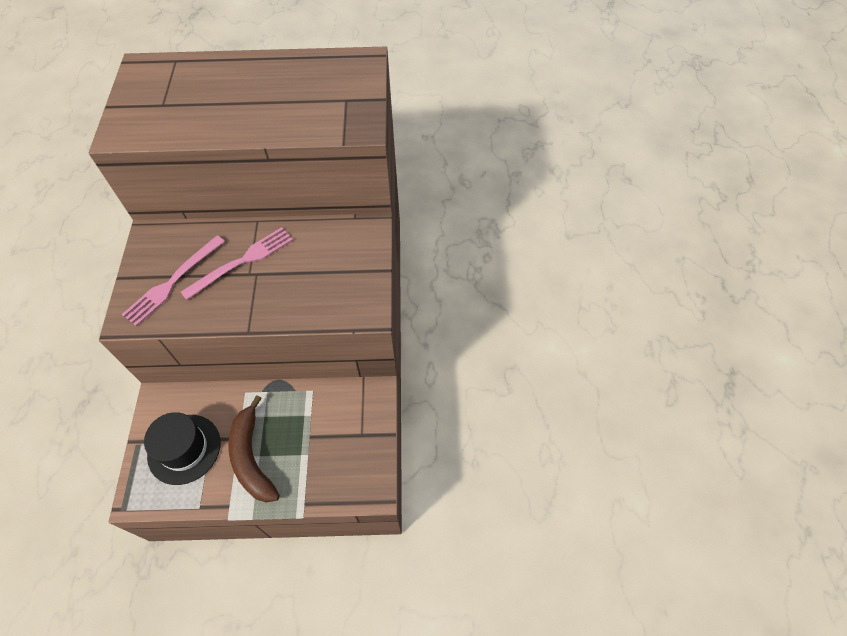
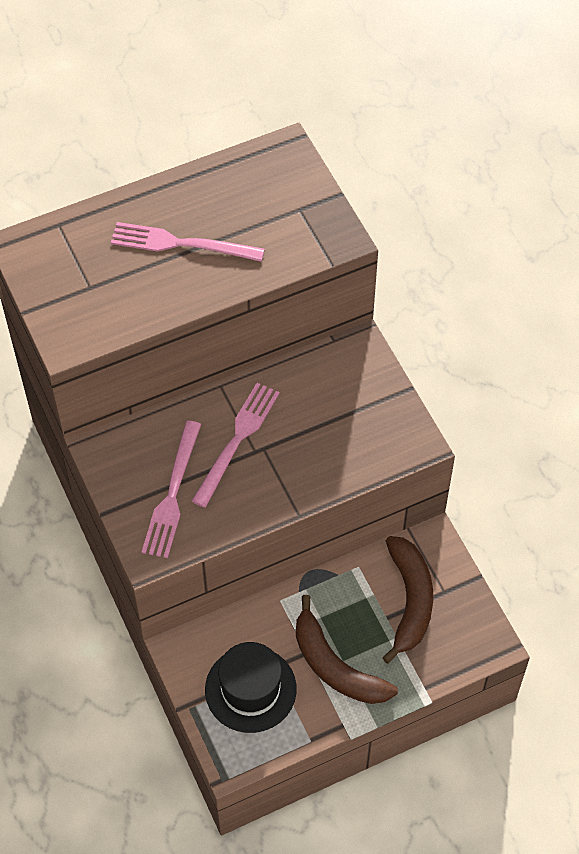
camera: 25 degrees left, 0 degrees up
(245, 96) = (181, 244): none -> pink fork
(333, 430) = (410, 600): none -> brown banana

